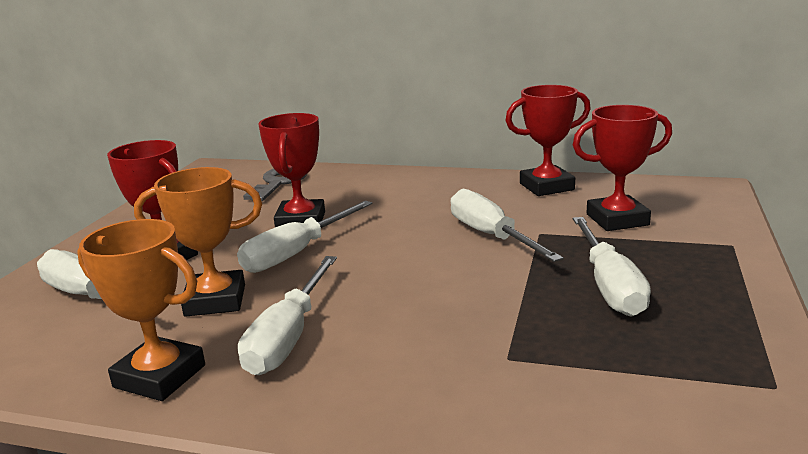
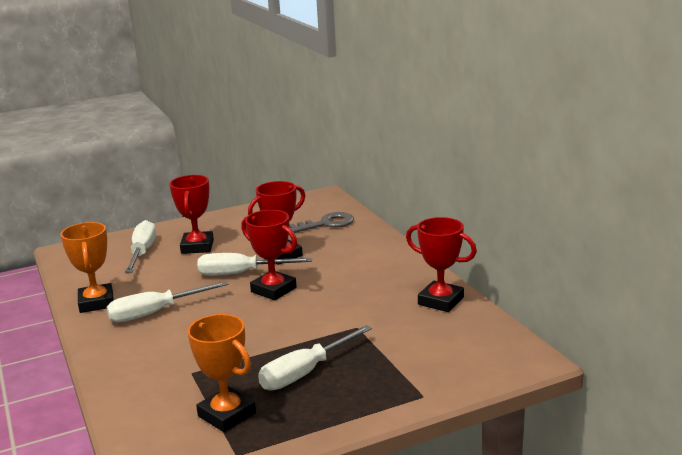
camera: 50 degrees right, 0 degrees up
(215, 300) = (169, 280): orange trophy -> orange trophy (227, 415)
(491, 236) = (331, 314): white screwdriver -> none
(617, 220) = (413, 344): red trophy -> red trophy (273, 290)

